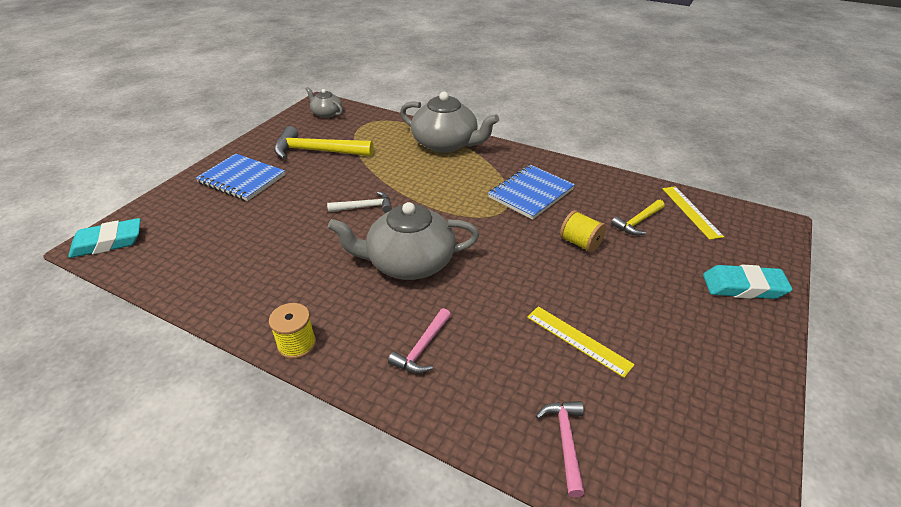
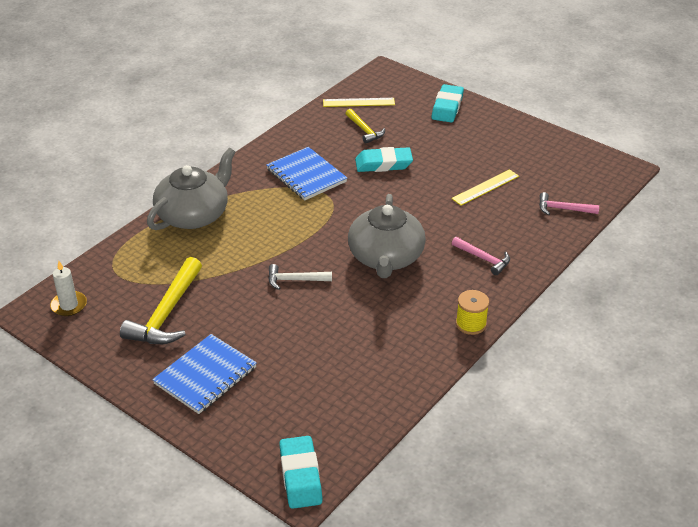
camera: 80 degrees left, 0 degrees up
(326, 113) = (69, 305): grey teapot -> white candle
(364, 207) = (295, 280): white hammer -> white hammer turned 90 degrees counterclockwise
(580, 243) = (383, 164): yellow spool -> turquoise eraser

